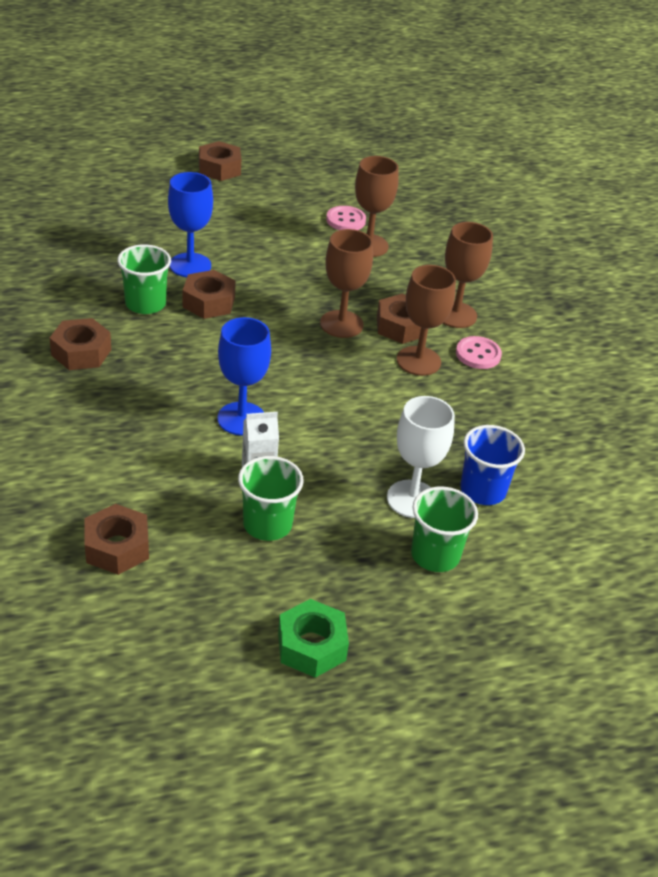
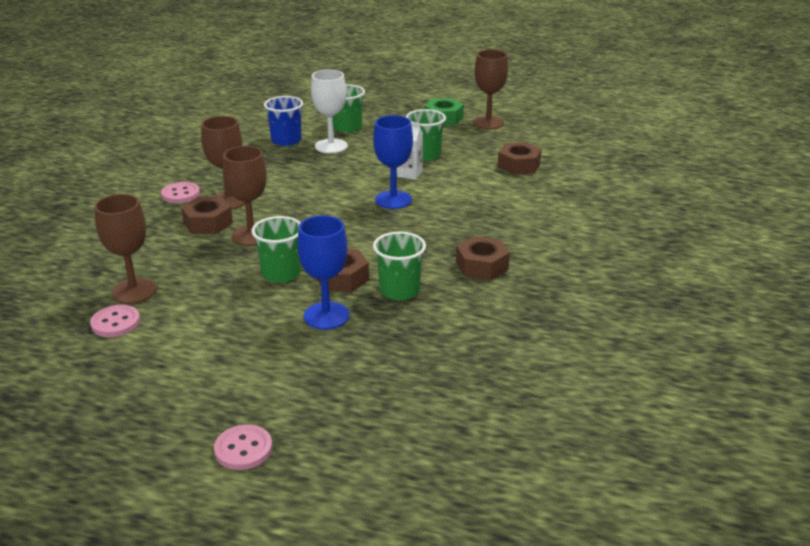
camera: 145 degrees left, 10 degrees down
(163, 174) = (243, 449): none -> pink button
(219, 168) = (163, 438): brown nut -> none
(267, 292) = (281, 273): none -> green cup
(455, 315) = (153, 220): brown goblet -> brown goblet (488, 123)

